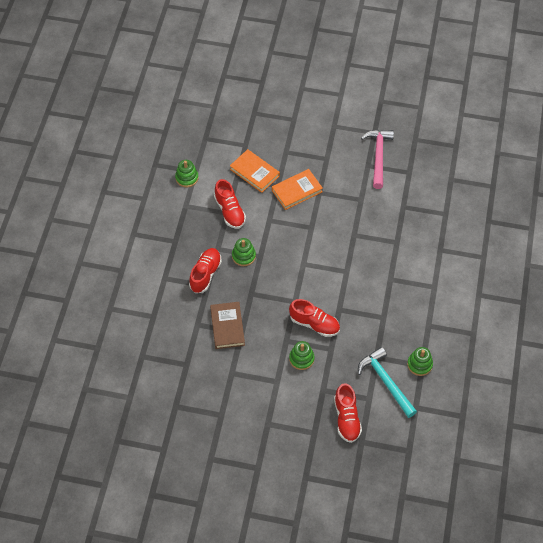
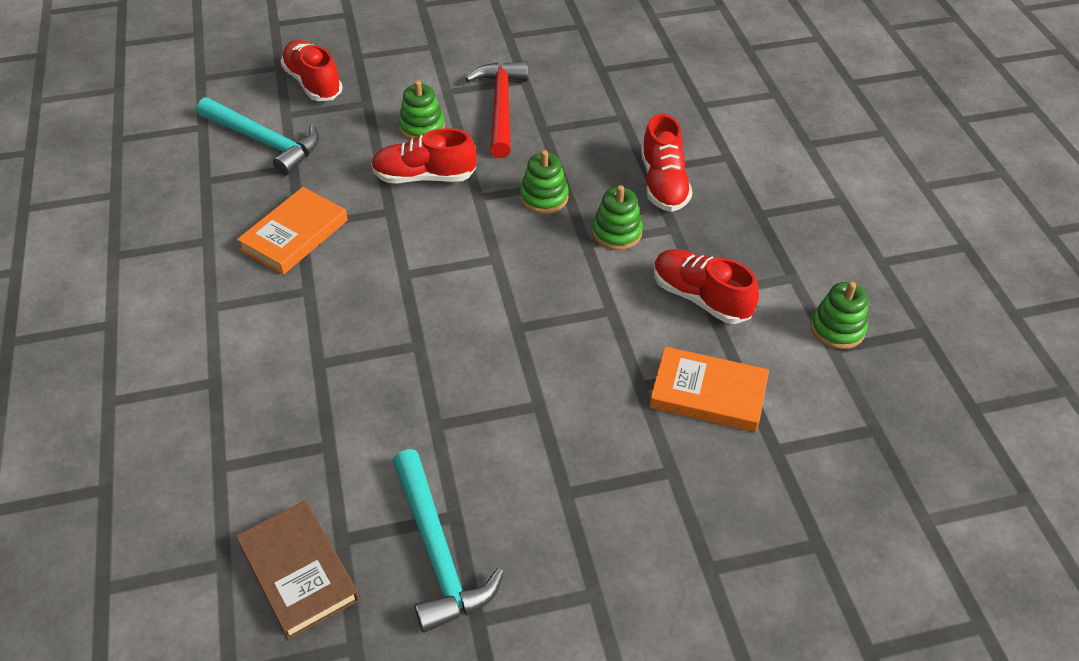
camera: 155 degrees right, 10 degrees down
(227, 327) = (571, 128): brown book -> brown book (299, 572)
(254, 357) = (501, 107): none -> red hammer
(297, 191) = (590, 389): orange book -> orange book (295, 235)
(378, 156) = (437, 552): pink hammer -> turquoise hammer
(419, 364) = (210, 180): green stacking toy -> green stacking toy (544, 197)

